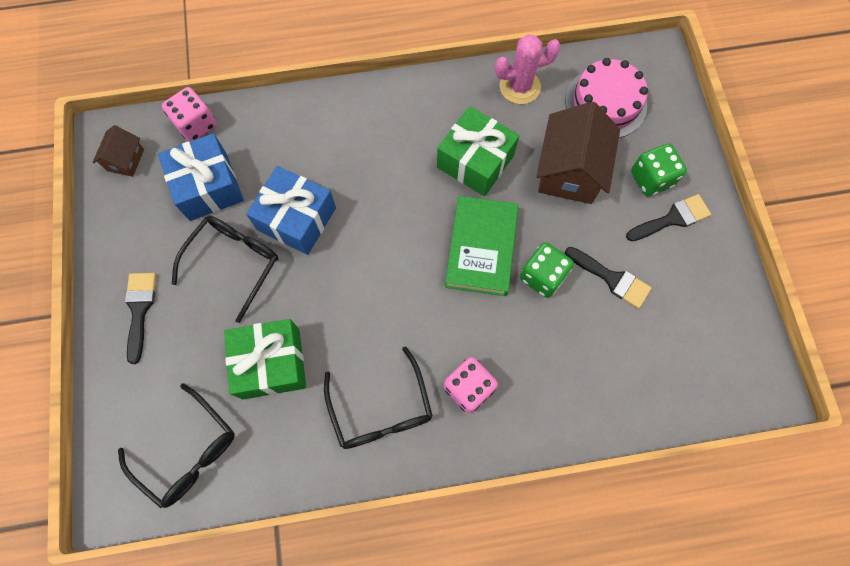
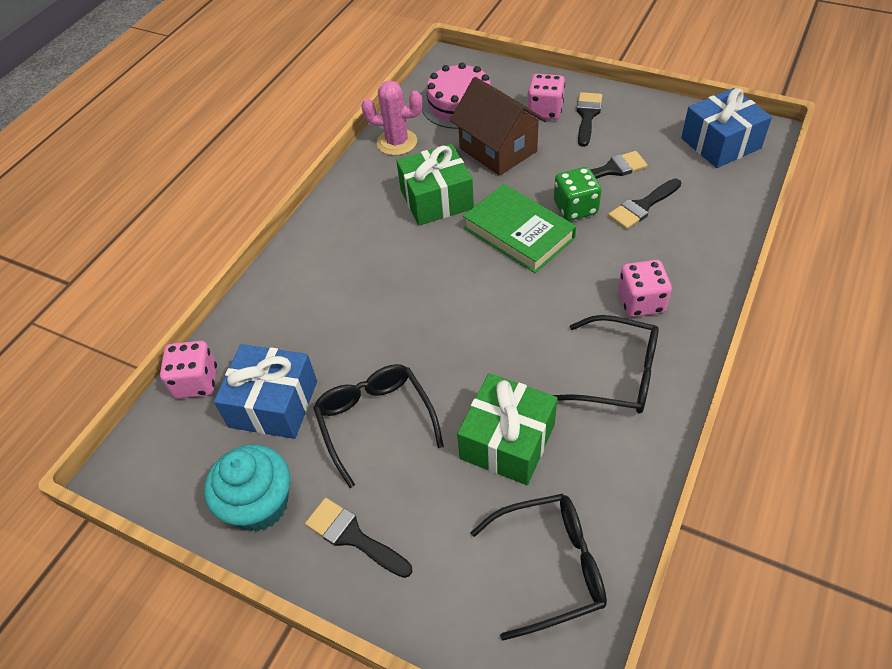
camera: 50 degrees left, 20 degrees down
(125, 160) = (169, 466): brown house -> none
(130, 236) = (259, 504): none -> turquoise cupcake
(296, 219) = (375, 348): blue gift -> blue gift (720, 143)
(520, 87) = (397, 142): pink cactus -> pink cactus turned 75 degrees clockwise
(584, 331) = (642, 206): none -> black brush
(651, 179) = (545, 111): green dice -> pink dice

